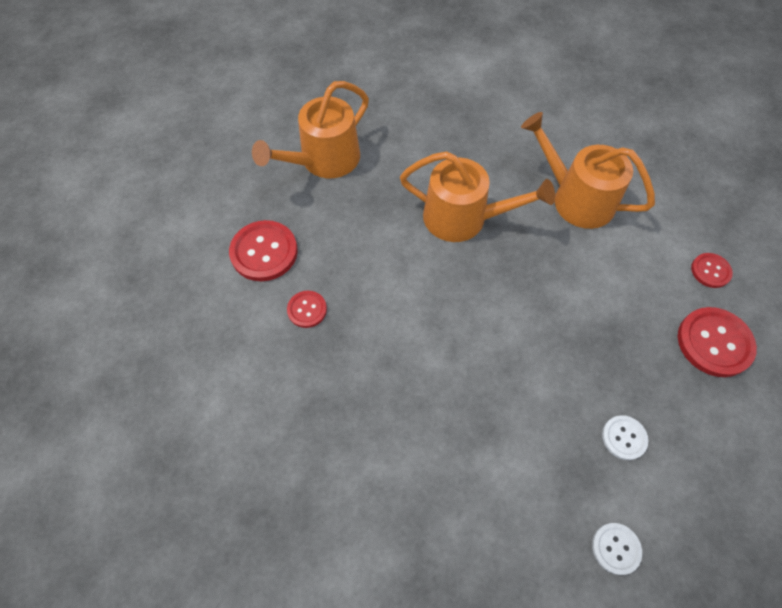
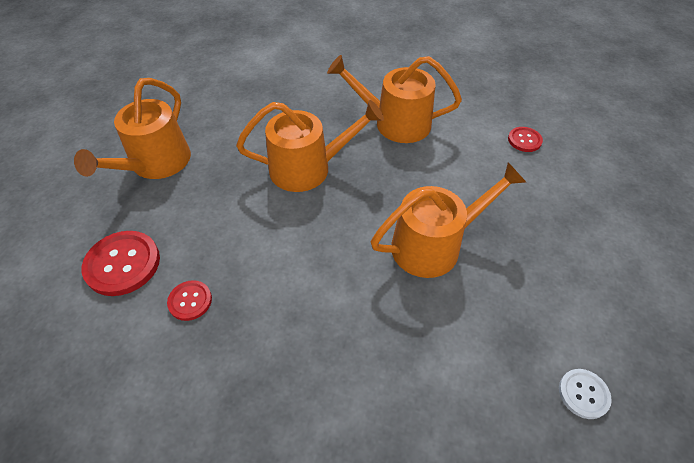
camera: 25 degrees left, 10 degrees down
(549, 348) = (434, 245): none -> orange watering can
(624, 438) = (535, 293): white button -> none
(714, 343) = (558, 190): red button -> none

